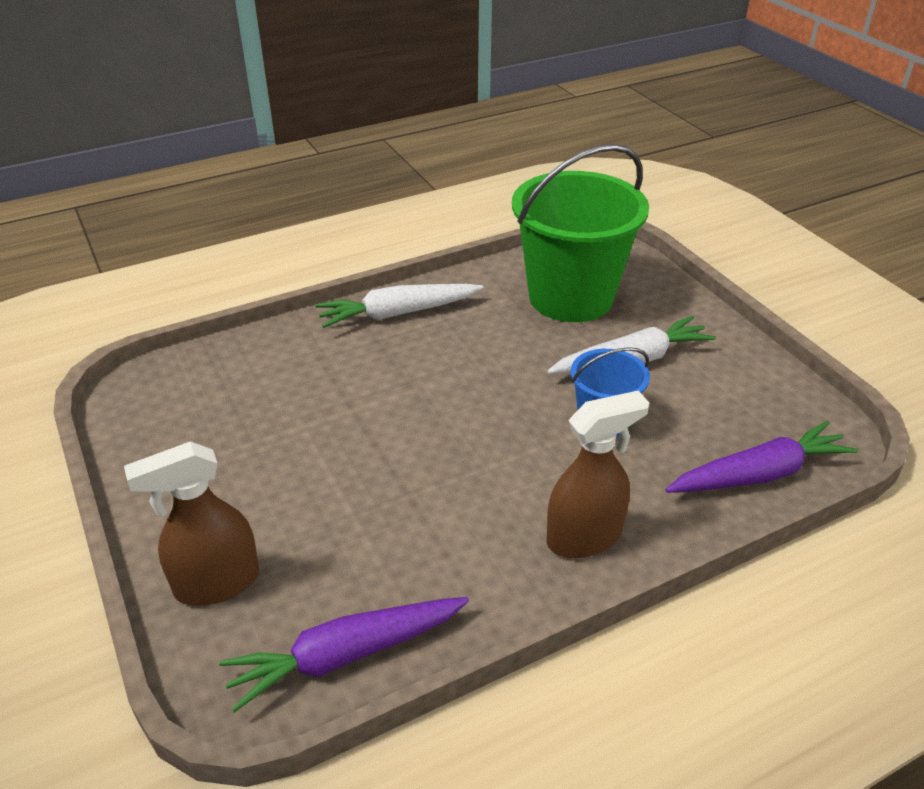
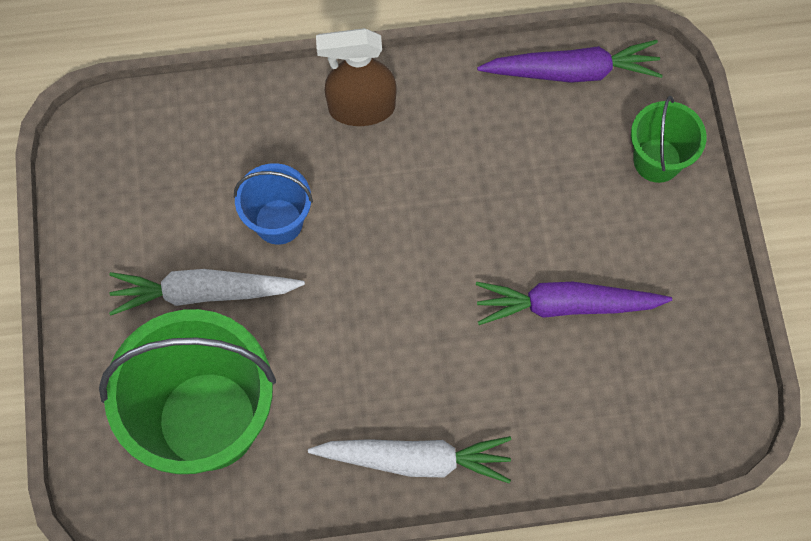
camera: 160 degrees left, 30 degrees up
(216, 583) = (657, 160): brown spray bottle -> green bucket
(759, 474) = (183, 119): purple carrot -> purple carrot (566, 305)

